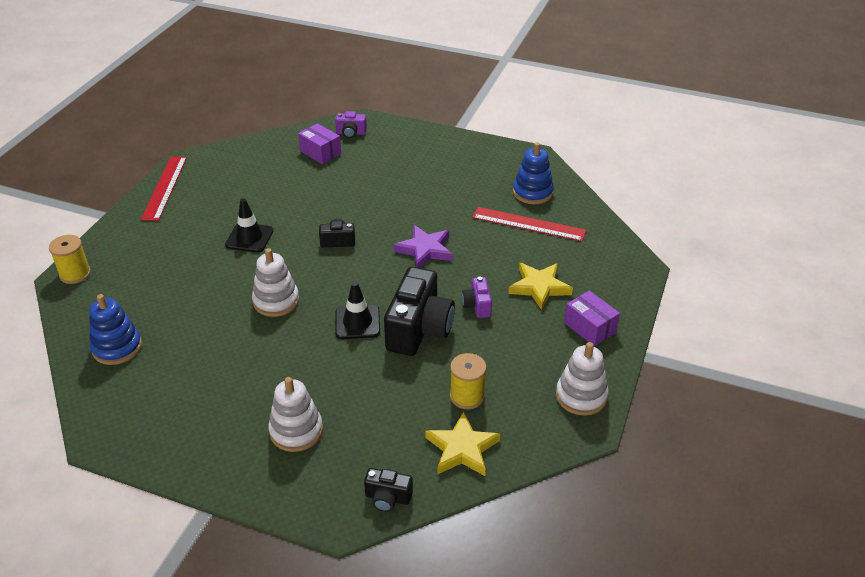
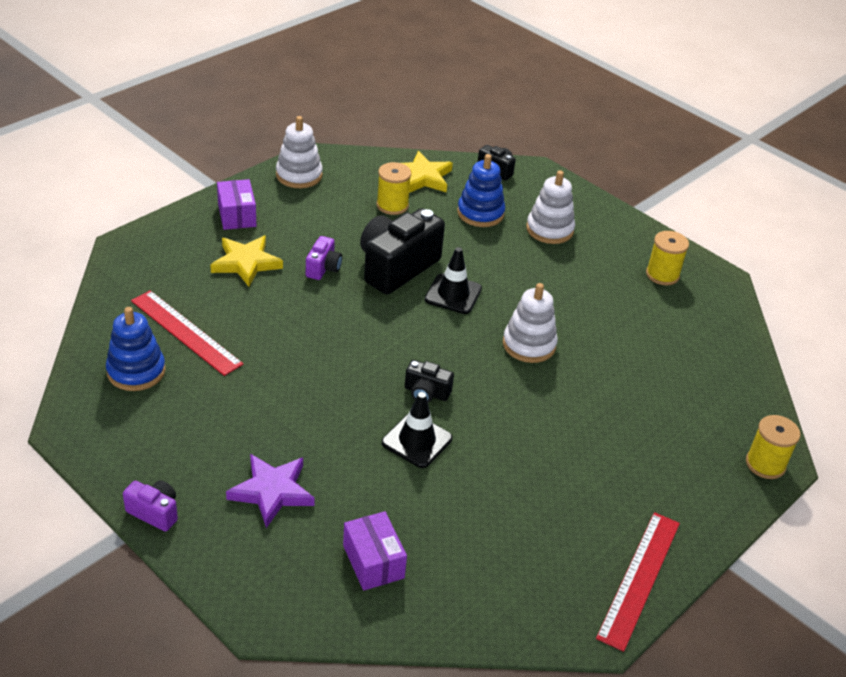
camera: 160 degrees left, 0 degrees up
(117, 347) = (708, 353): blue stacking toy -> blue stacking toy (480, 213)
(165, 418) = (662, 275): none -> yellow spool
(249, 238) = (535, 438): black traffic cone -> black traffic cone (417, 441)
(351, 133) = (300, 589): purple camera -> purple camera (154, 512)
(425, 250) = (331, 344): purple star -> purple star (272, 492)

